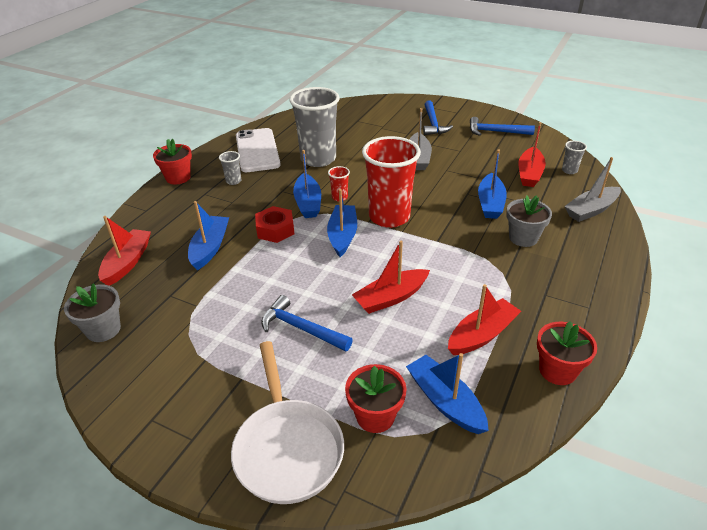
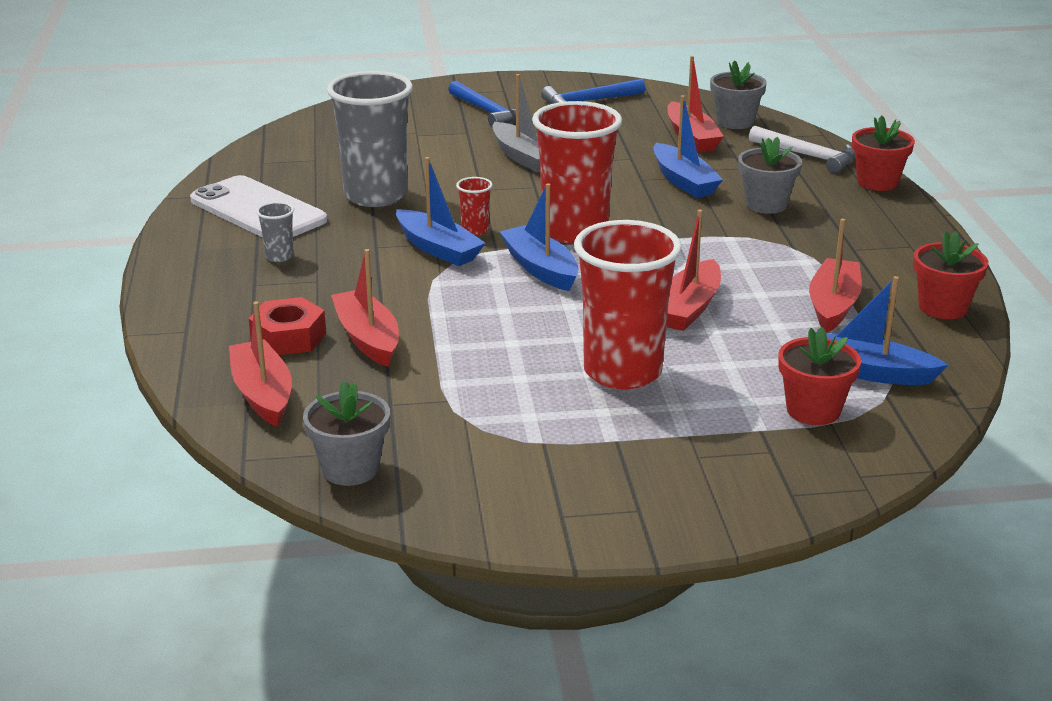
camera: 35 degrees left, 10 degrees down
(178, 178) = (174, 278): red flower pot -> red flower pot (877, 182)
(210, 247) = (367, 338): blue boat -> red boat
(275, 230) = (435, 291): red nut -> red nut (288, 337)
(287, 448) = (758, 471): white pan -> none
(301, 328) = (622, 372): blue hammer -> red cup
(569, 170) = (735, 122): grey cup -> grey flower pot
(591, 210) = (807, 156): grey boat -> white hammer

